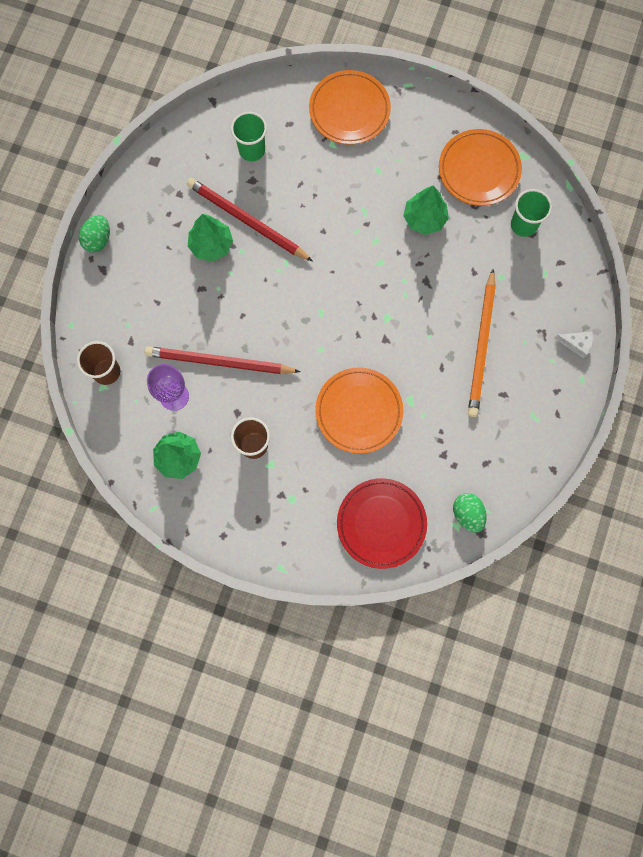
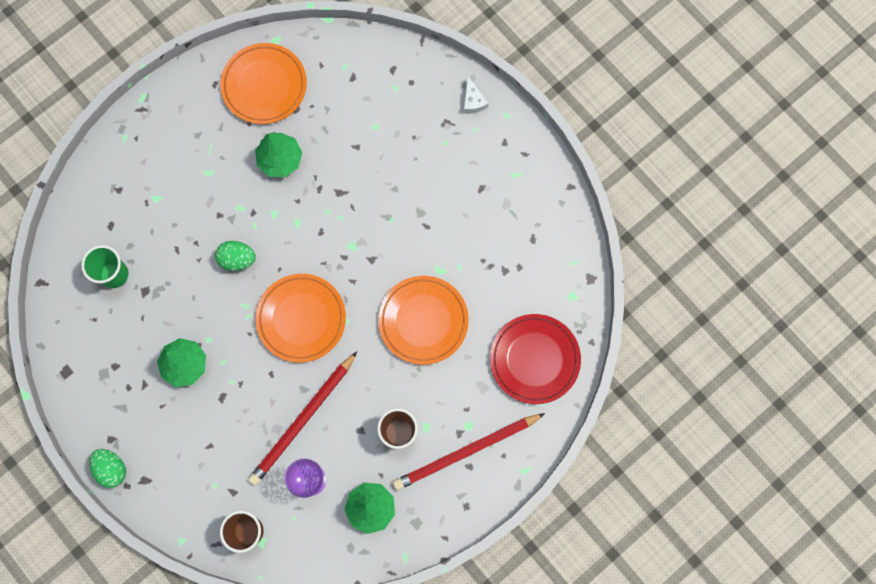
camera: 60 degrees left, 0 degrees up
(247, 221) = (182, 318): red pencil -> red pencil (466, 451)
(349, 110) = (133, 164): orange plate -> orange plate (301, 319)
(467, 514) = (568, 281): green egg -> green egg (237, 259)
(482, 345) = (427, 180): orange pencil -> none
(523, 225) = (339, 79): green cup -> none
(576, 344) = (473, 101): white cheese -> white cheese turned 120 degrees clockwise

